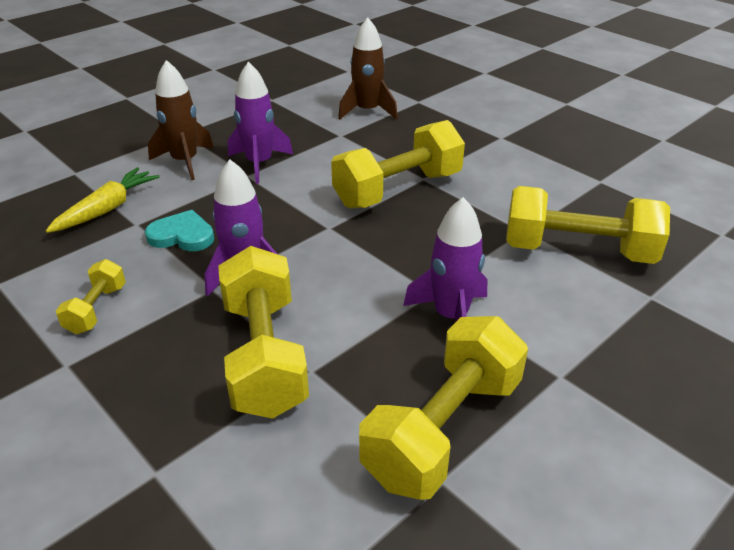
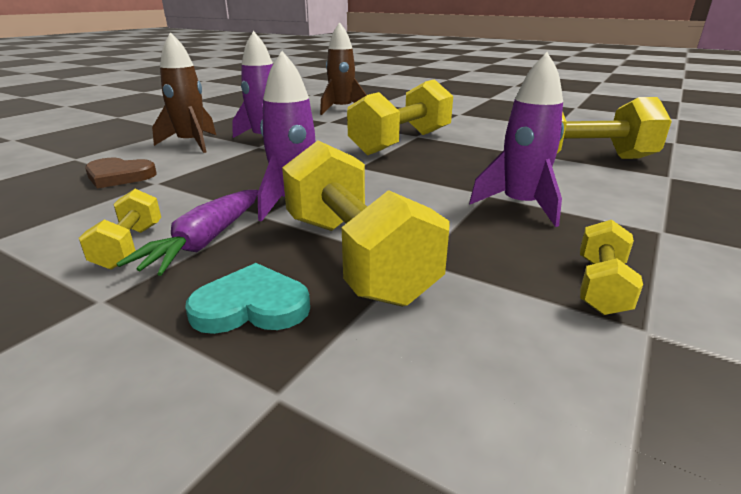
camera: 15 degrees left, 10 degrees down
(107, 209) = (119, 176): yellow carrot -> brown heart
(154, 314) = (205, 242): none -> purple carrot
(182, 235) = (211, 185): turquoise heart -> turquoise heart (251, 306)
(443, 429) = (601, 286): yellow dumbbell -> yellow dumbbell, size x0.49

